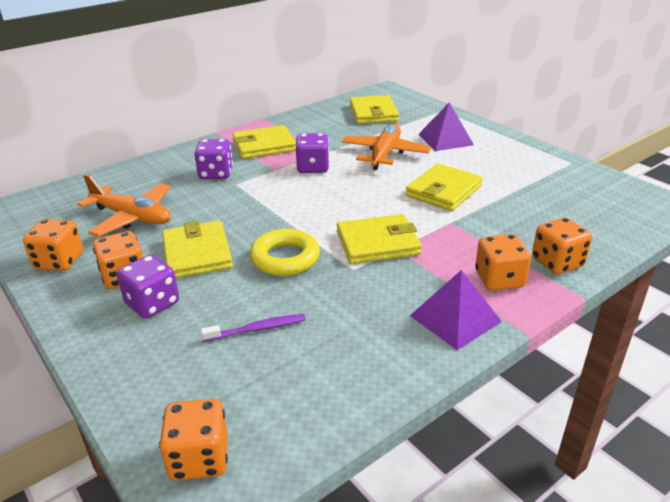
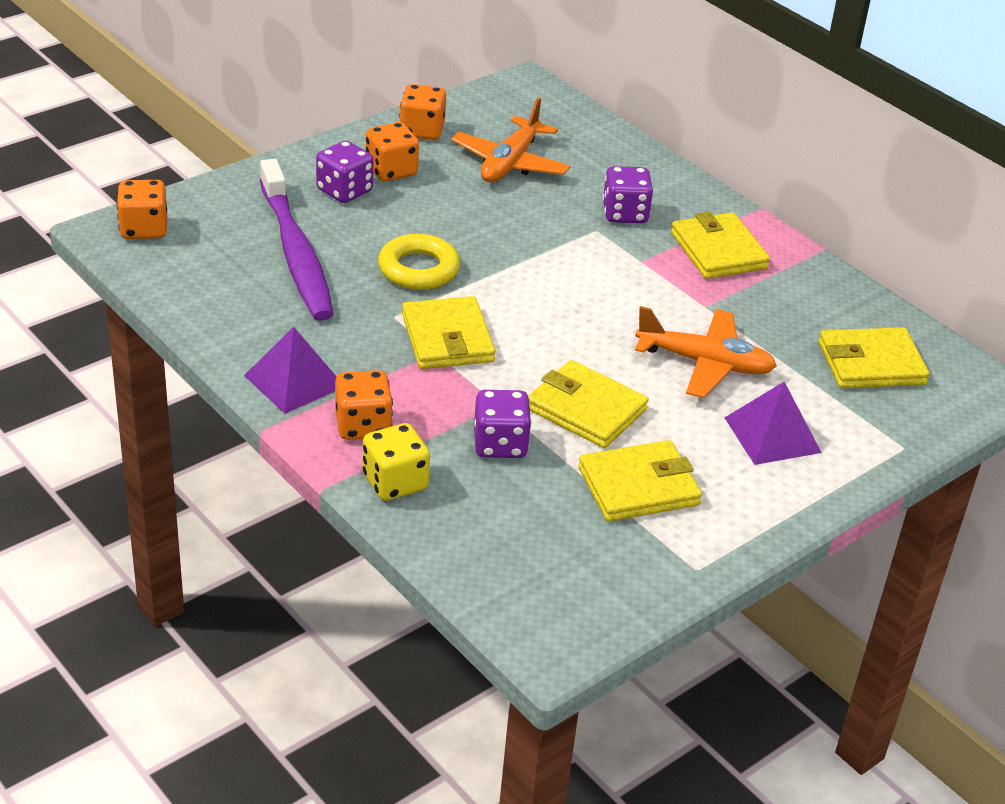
camera: 85 degrees right, 5 degrees up
(197, 253) = (432, 211): yellow wallet -> yellow wallet (638, 486)
(257, 329) = (296, 253): purple toothbrush -> purple toothbrush, size x2.38
(313, 167) = (651, 293): purple dice -> purple dice (500, 444)
(557, 262) = (395, 482): orange dice -> yellow dice

